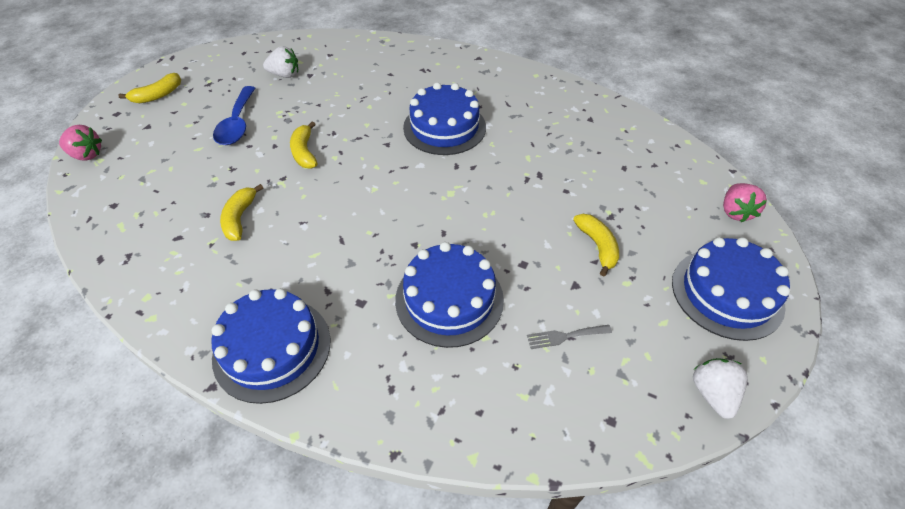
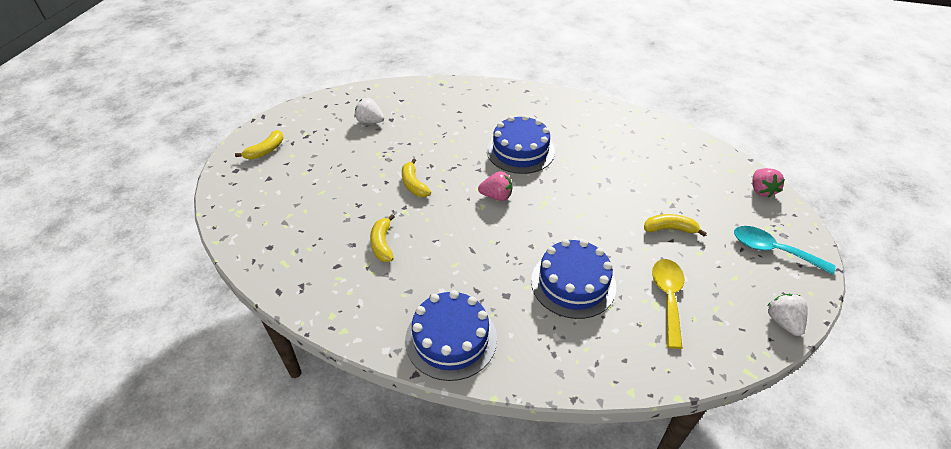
camera: 10 degrees left, 5 degrees down
(87, 155) = (226, 208): pink strawberry -> pink strawberry (496, 196)
(237, 124) = (347, 167): blue spoon -> none
(285, 75) = (370, 121): white strawberry -> white strawberry turned 150 degrees counterclockwise
(565, 336) = (667, 297): grey fork -> yellow spoon
(597, 246) = (670, 229): yellow banana -> yellow banana turned 60 degrees counterclockwise
(727, 293) = (772, 250): blue cake -> turquoise spoon

